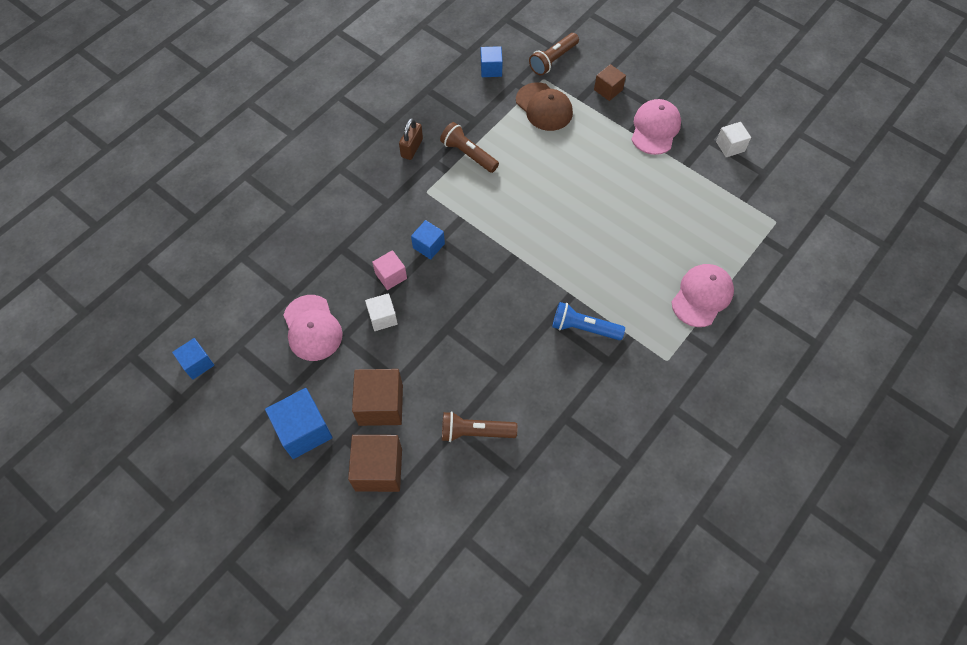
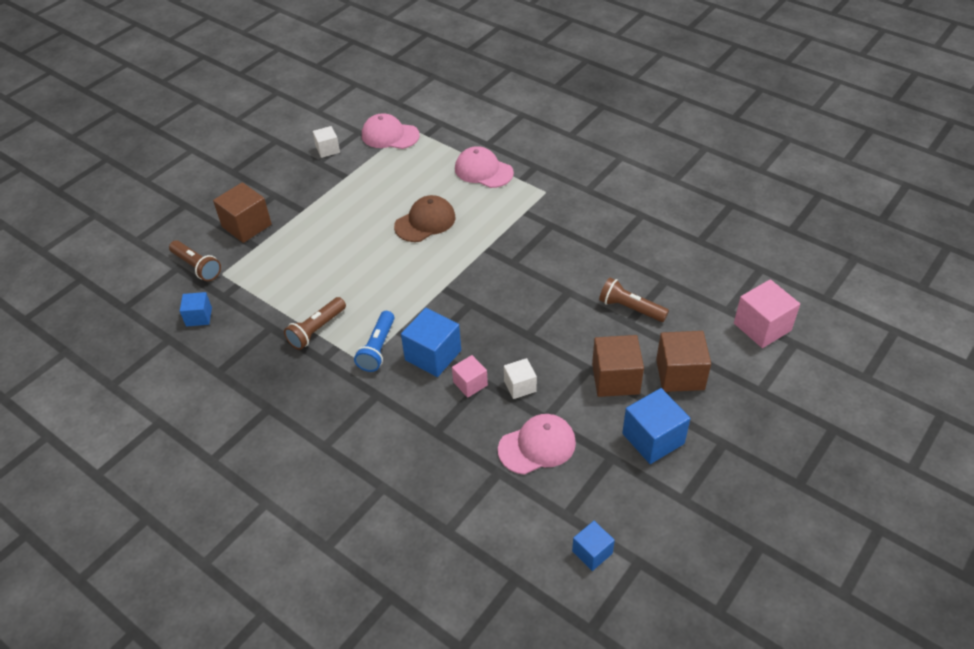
camera: 90 degrees left, 15 degrees down
(412, 148) = (302, 379): brown padlock -> none
(428, 246) = (433, 355): blue cube -> blue cube, size x1.68
(436, 574) = (762, 327): none -> pink cube
(475, 432) = (630, 308): brown flashlight -> brown flashlight turned 120 degrees clockwise
(544, 107) = (261, 272): brown cap -> brown cap (425, 222)
(584, 328) = (519, 240): blue flashlight -> blue flashlight (377, 348)
(608, 90) = (246, 226): brown cube -> brown cube, size x1.68
(655, 129) = (301, 194): pink cap -> pink cap (390, 135)

